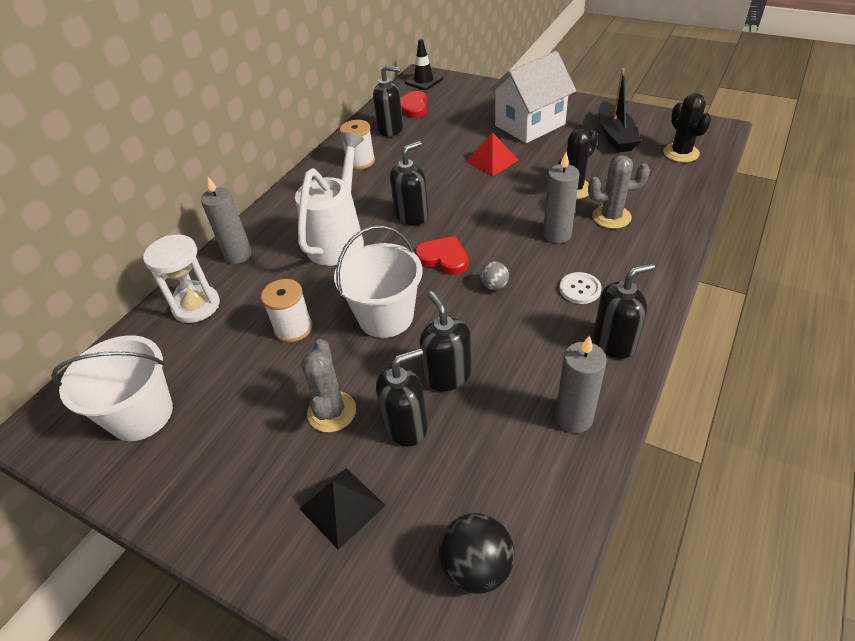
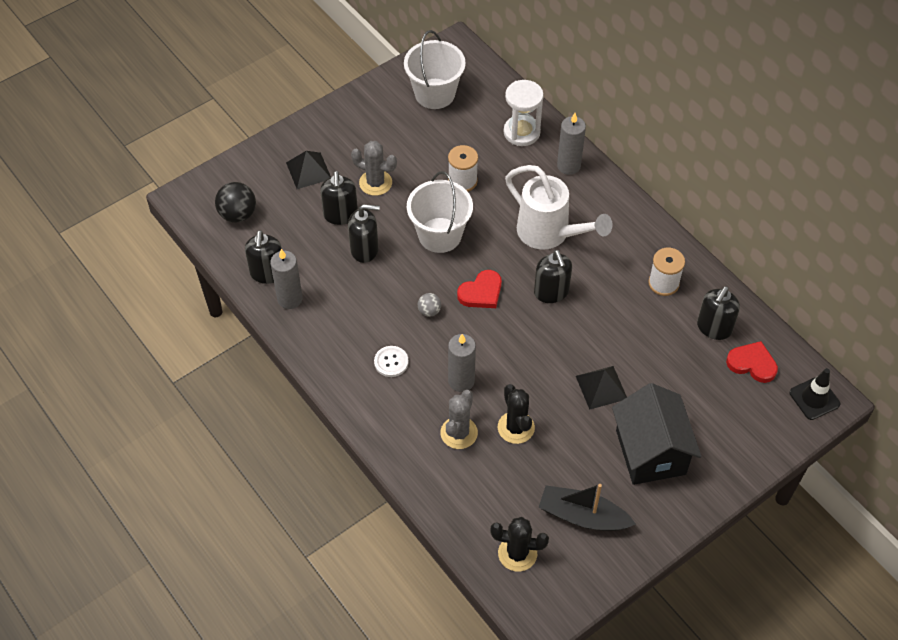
camera: 110 degrees right, 10 degrees up
(492, 161) = (601, 387): red pyramid -> black pyramid
(529, 125) = (650, 452): white house -> black house
(614, 342) = (330, 354): black soap dispenser -> black soap dispenser (267, 273)

